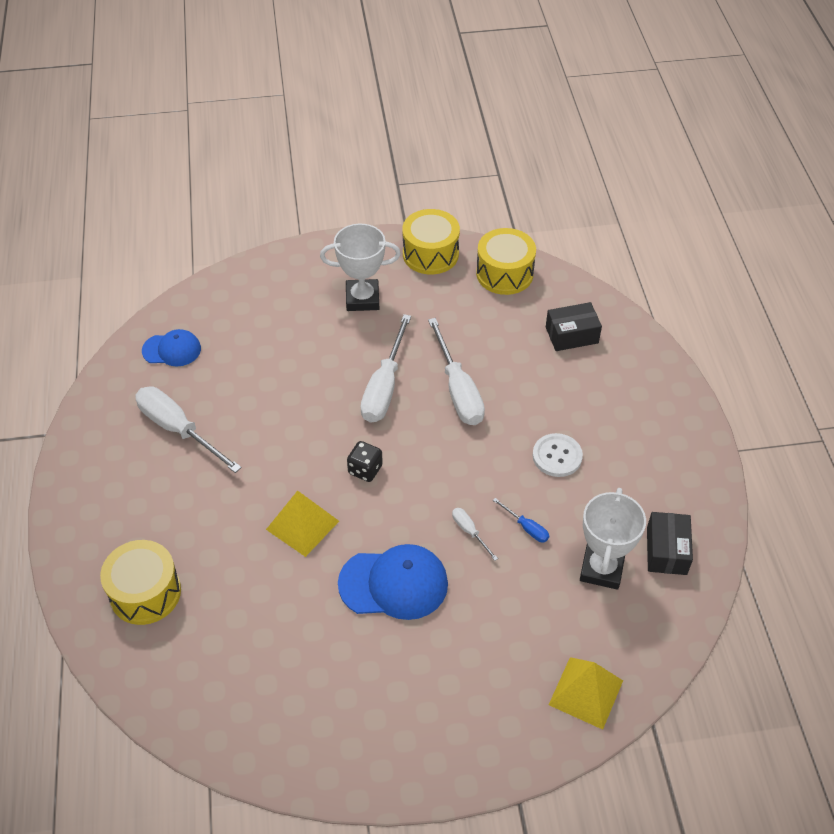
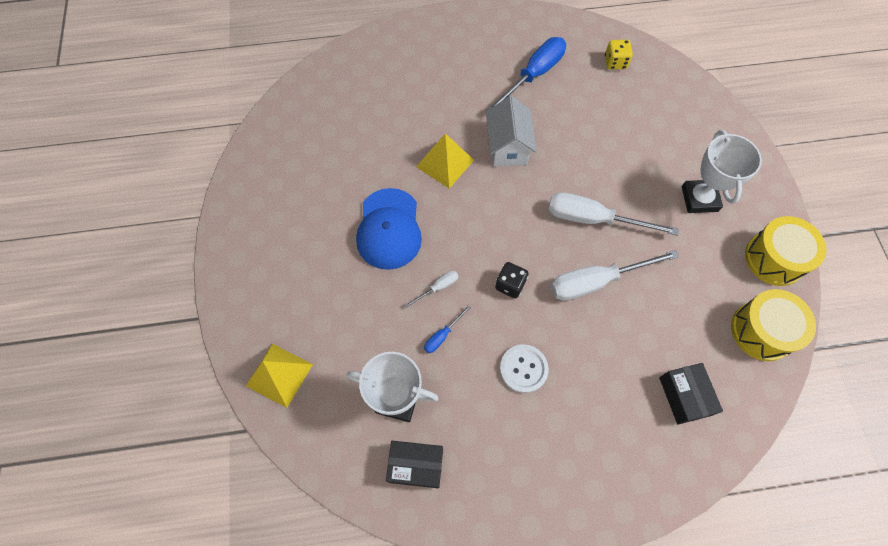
camera: 90 degrees right, 15 degrees up
(145, 593) = (388, 71): yellow drum -> none
(172, 350) = (615, 62): blue cap -> yellow dice
(178, 429) = (534, 75): white screwdriver -> blue screwdriver
(284, 460) = (508, 147): none -> white house
(365, 469) = (500, 206): black dice -> black dice (510, 285)

